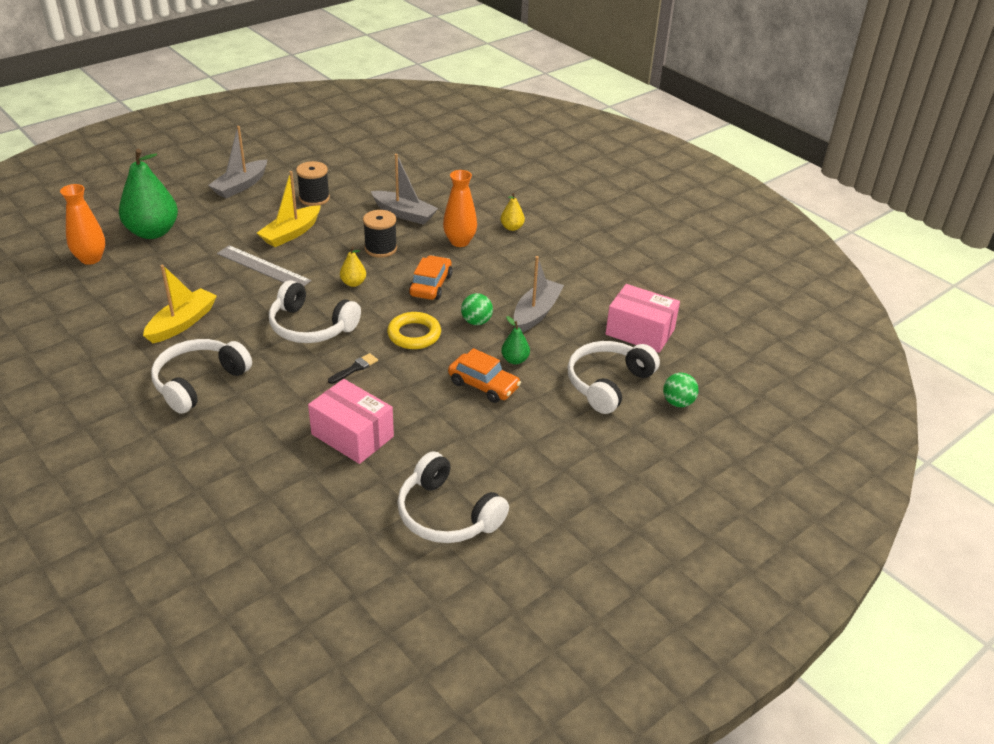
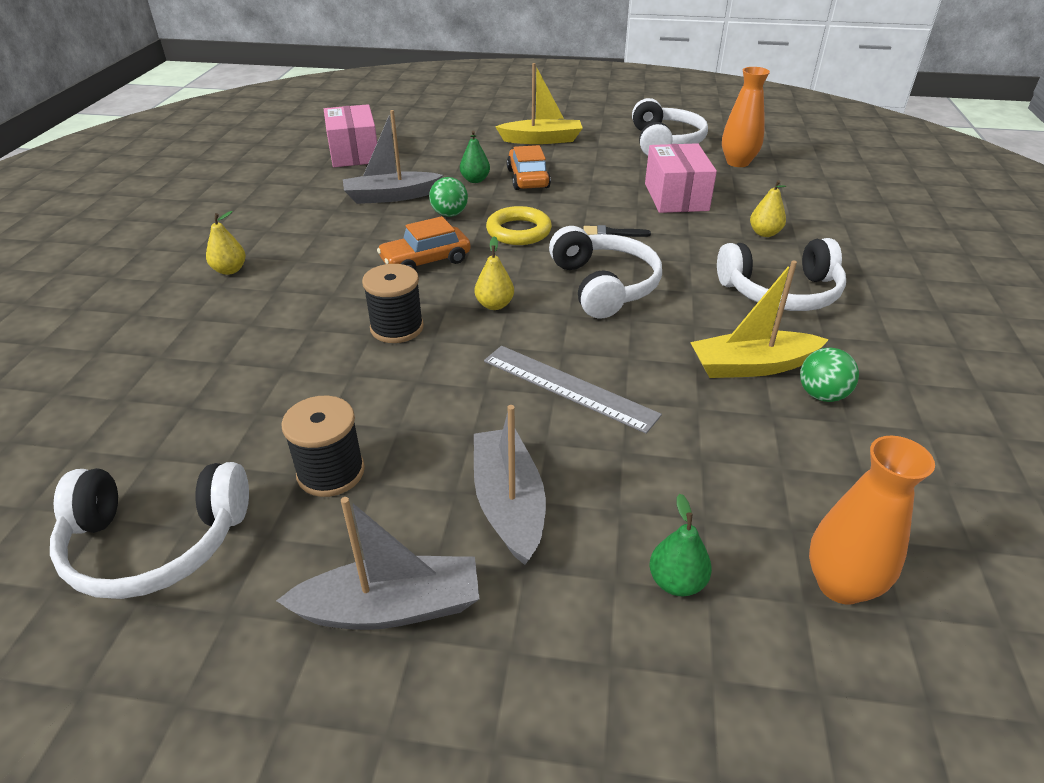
camera: 130 degrees left, 0 degrees up
(152, 232) = (676, 582): green pear -> green pear, size x0.45
(249, 433) = (764, 233): none -> yellow pear
(263, 267) = (568, 387): grey ruler -> grey ruler turned 45 degrees counterclockwise
(291, 233) = (462, 421): yellow boat -> yellow boat (542, 140)
(404, 214) = (283, 358): grey boat -> grey boat (509, 503)
(459, 242) = (308, 286): orange vase -> orange vase (737, 162)
(607, 383) = (444, 143): white headphones -> white headphones (155, 543)
(678, 402) = (426, 120): green ball -> green ball (821, 395)

